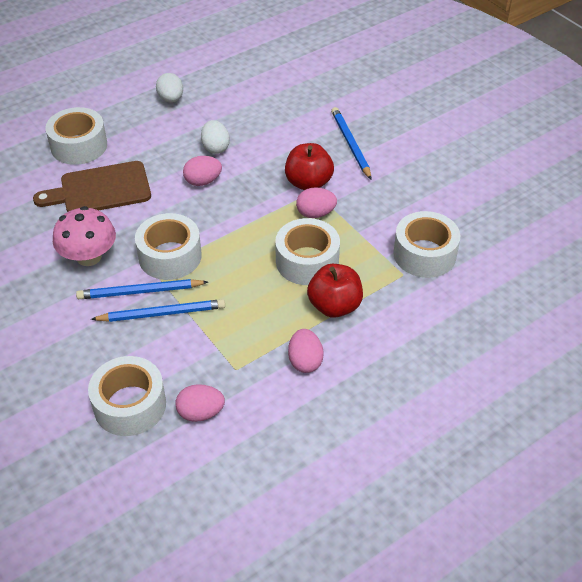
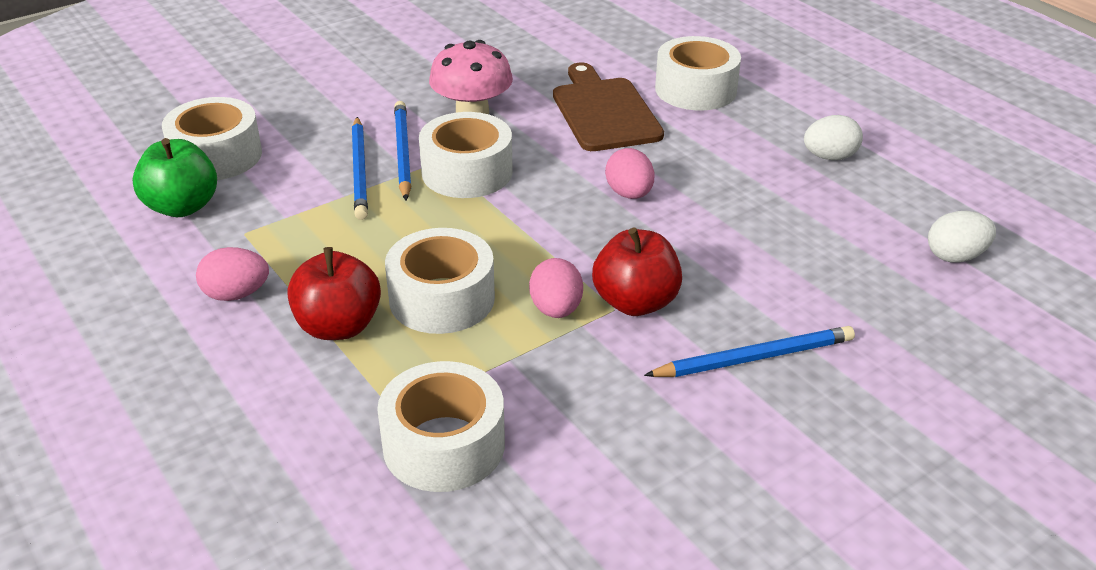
camera: 90 degrees right, 10 degrees down
(200, 413) = (182, 206): pink egg -> green apple
(215, 148) = (714, 203): white egg -> white egg (955, 256)

